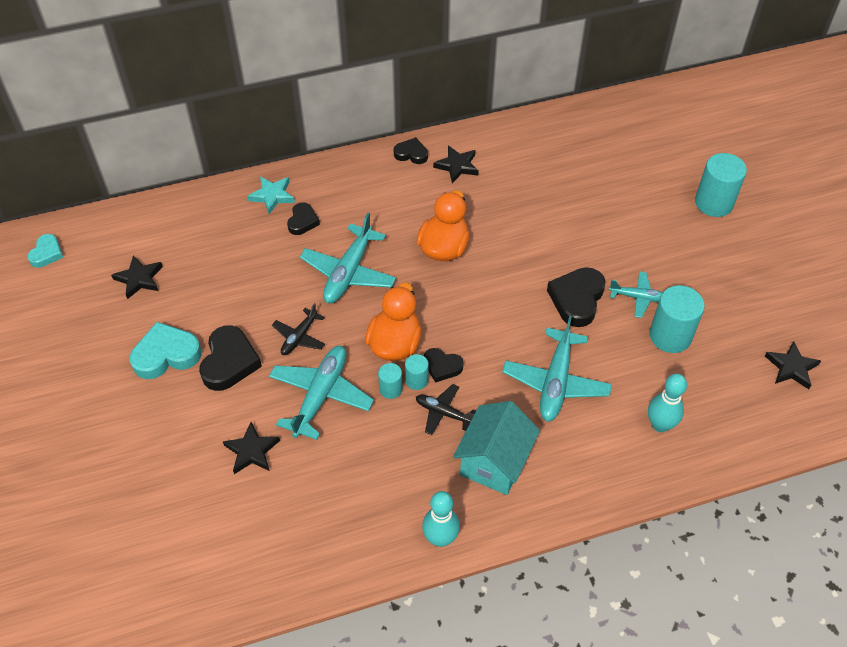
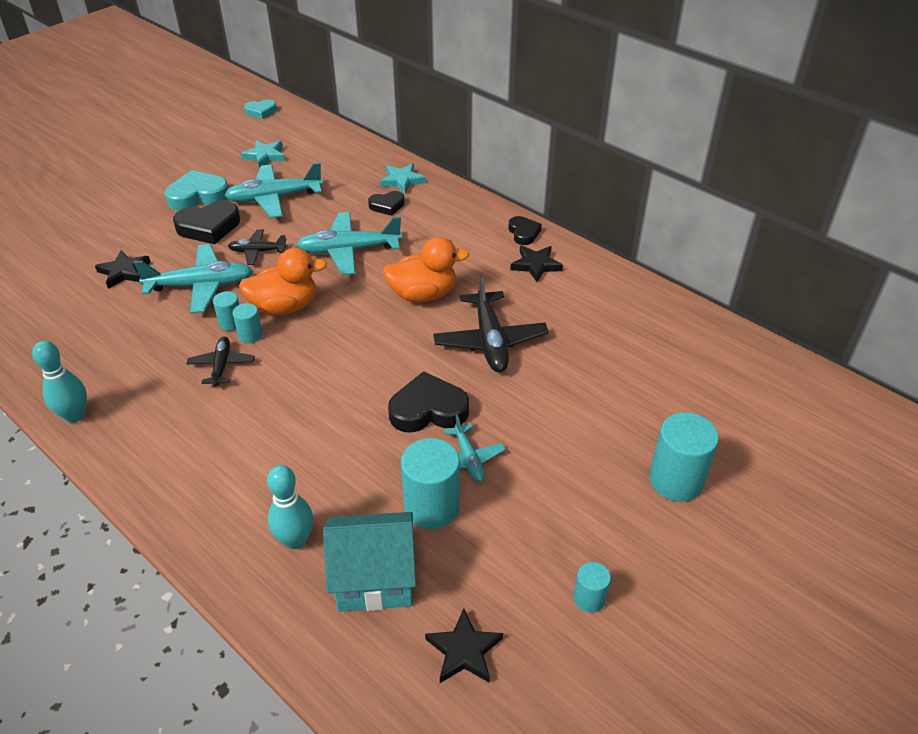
camera: 60 degrees right, 10 degrees down
(139, 279) = (265, 156): black star -> turquoise star
(166, 355) = (198, 196): turquoise heart -> turquoise heart turned 60 degrees counterclockwise
(442, 366) = (276, 345): black heart -> none
(494, 462) = (179, 421): turquoise house -> turquoise house (374, 579)
(526, 232) = (490, 341): none -> black plane
(556, 382) = (305, 432): turquoise plane -> turquoise plane (274, 198)
(781, 290) = (589, 598): none -> turquoise cylinder

